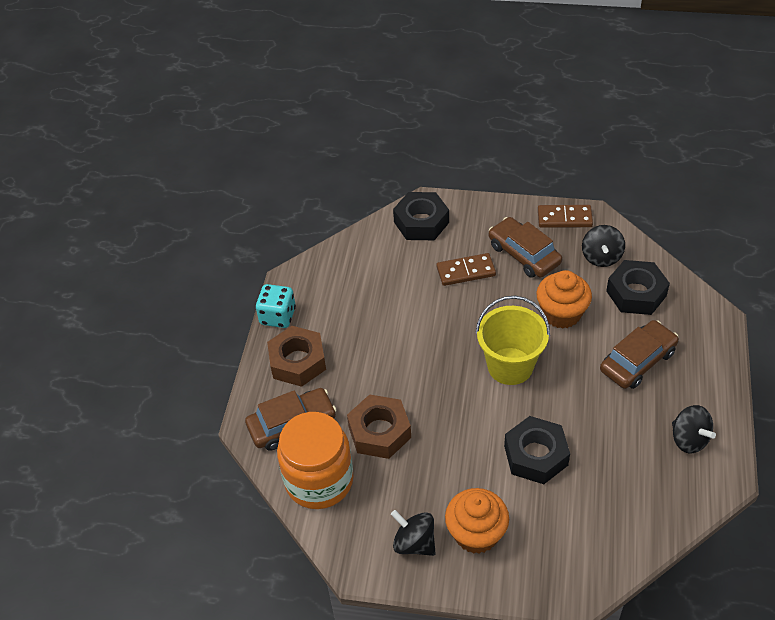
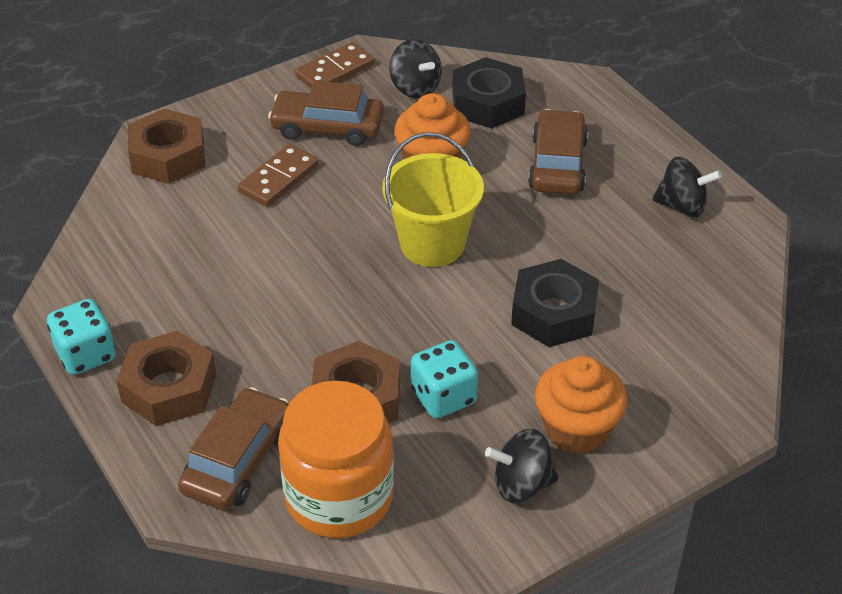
camera: 45 degrees left, 5 degrees down
(421, 222) = (168, 156): black nut -> brown nut
(424, 463) = (443, 397): none -> turquoise dice

